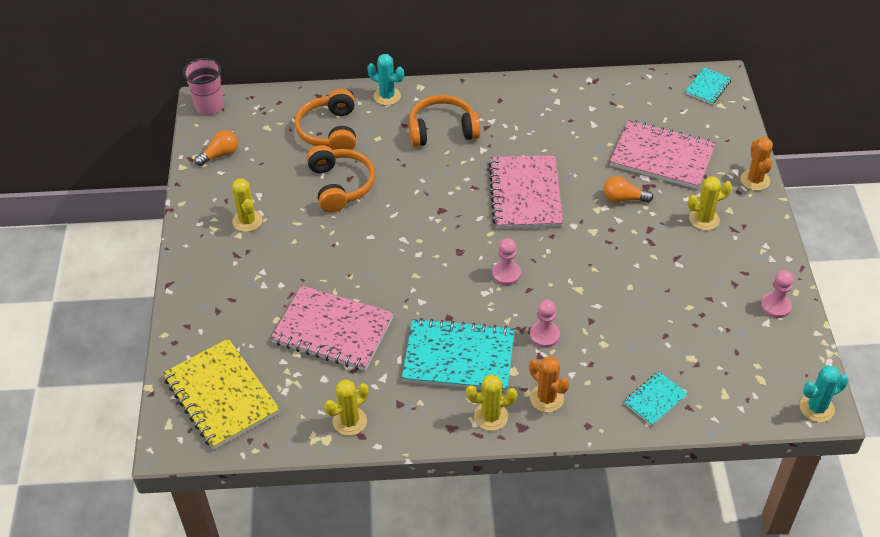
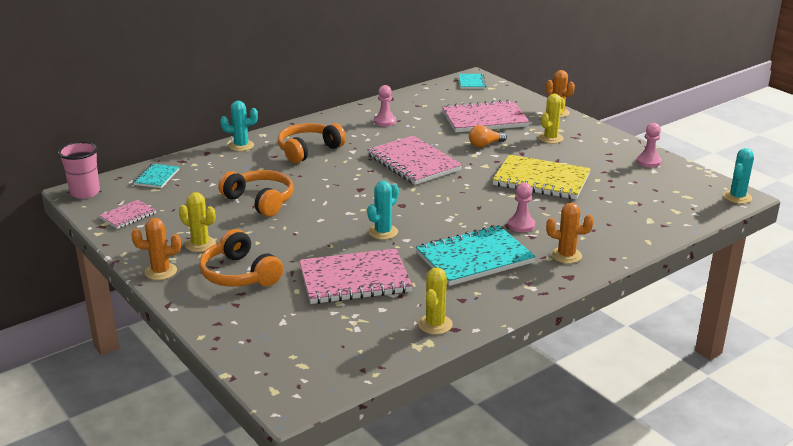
camera: 35 degrees left, 20 degrees down
(192, 241) = (161, 272): none -> orange cactus
(220, 155) = (128, 216): orange light bulb -> pink notebook
(221, 395) = (303, 353): yellow notebook -> yellow notebook (541, 180)
(329, 131) = (214, 176): orange headphones -> orange headphones (239, 274)
(409, 281) = (383, 232): none -> turquoise cactus
(490, 416) = (540, 280): yellow cactus -> none
(506, 274) = (452, 205): pink pawn -> pink pawn (385, 121)
(655, 399) = (637, 229): turquoise notebook -> turquoise notebook (157, 177)

